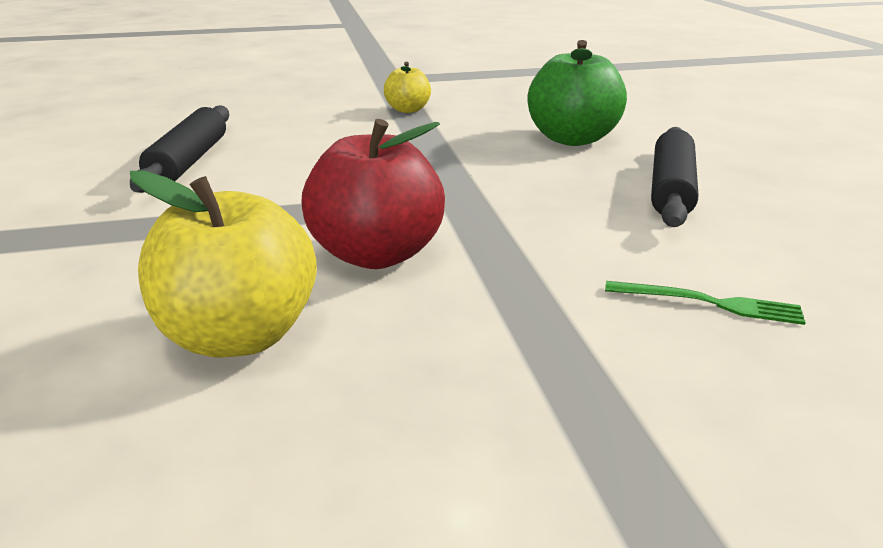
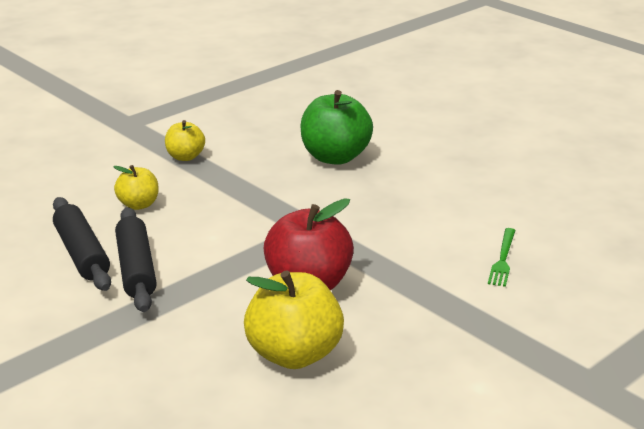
camera: 30 degrees left, 0 degrees up
(306, 135) = (138, 205): none -> yellow apple
(671, 189) = (430, 186): black rolling pin -> black rolling pin (136, 269)
(709, 303) = (503, 259): green fork -> green fork turned 120 degrees clockwise

